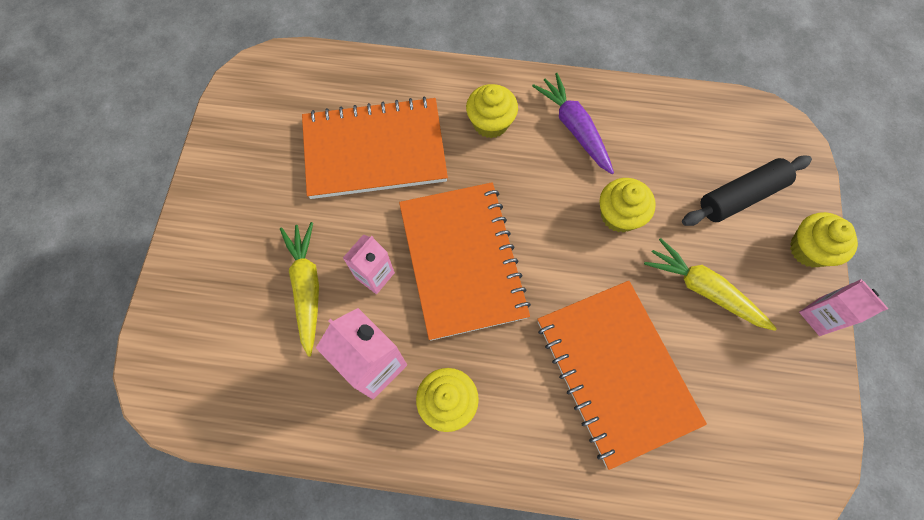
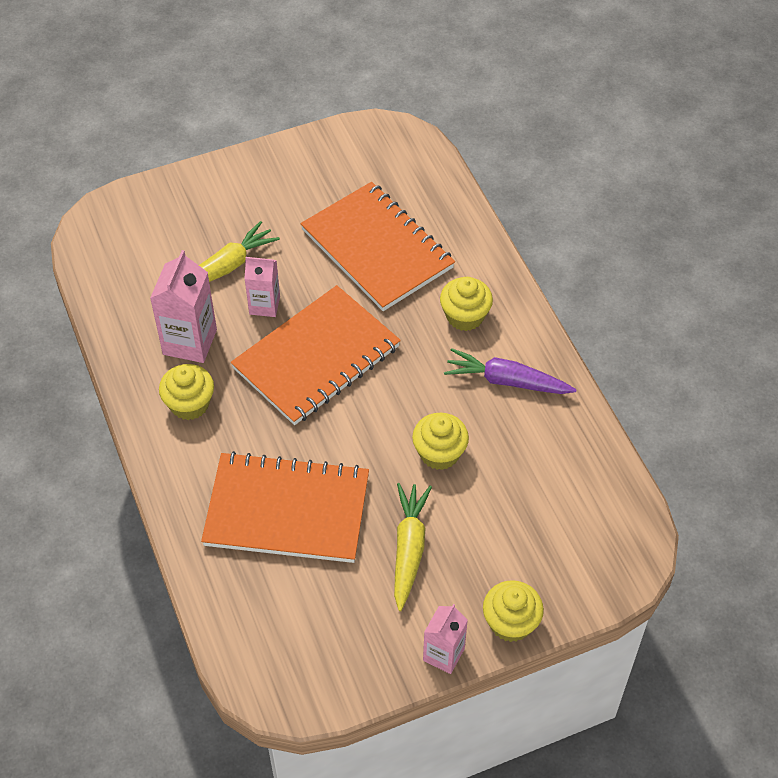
camera: 60 degrees right, 15 degrees down
(574, 128) = (507, 381): purple carrot -> purple carrot turned 105 degrees counterclockwise
(615, 371) = (287, 510): orange notebook -> orange notebook turned 60 degrees clockwise
(740, 196) = (529, 544): black rolling pin -> none

